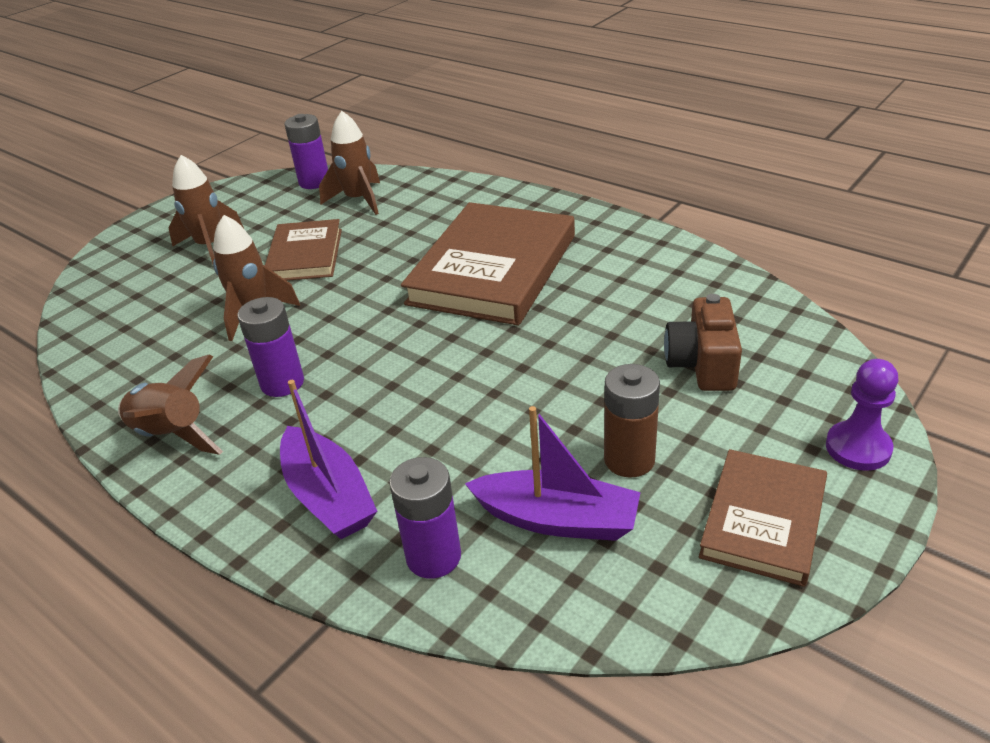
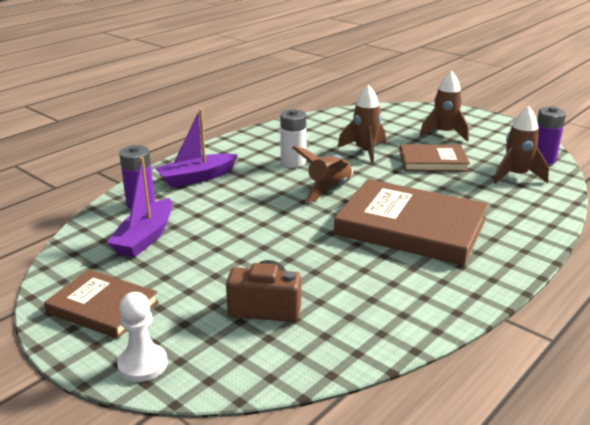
camera: 90 degrees right, 10 degrees down
(172, 435) = (259, 140): brown rocket -> brown rocket (329, 190)
(282, 383) = (293, 162): purple battery -> white battery
(629, 460) = (179, 265): brown battery -> none
(858, 448) = (142, 364): purple pawn -> white pawn

